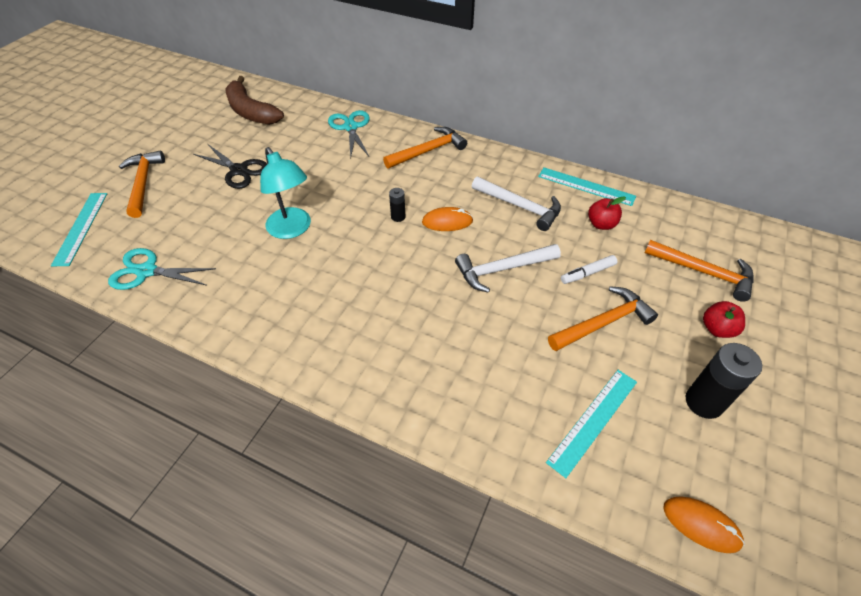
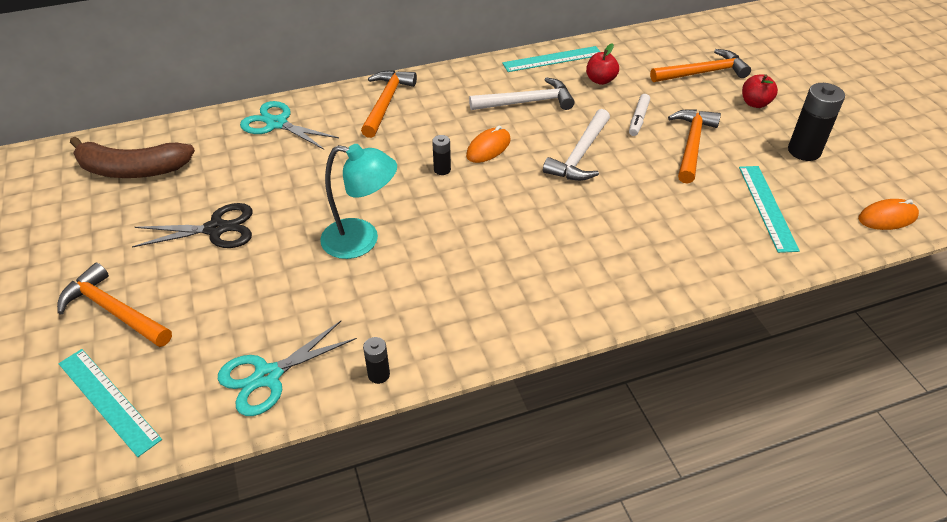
camera: 45 degrees left, 5 degrees down
(189, 316) = (379, 374): none -> black battery

